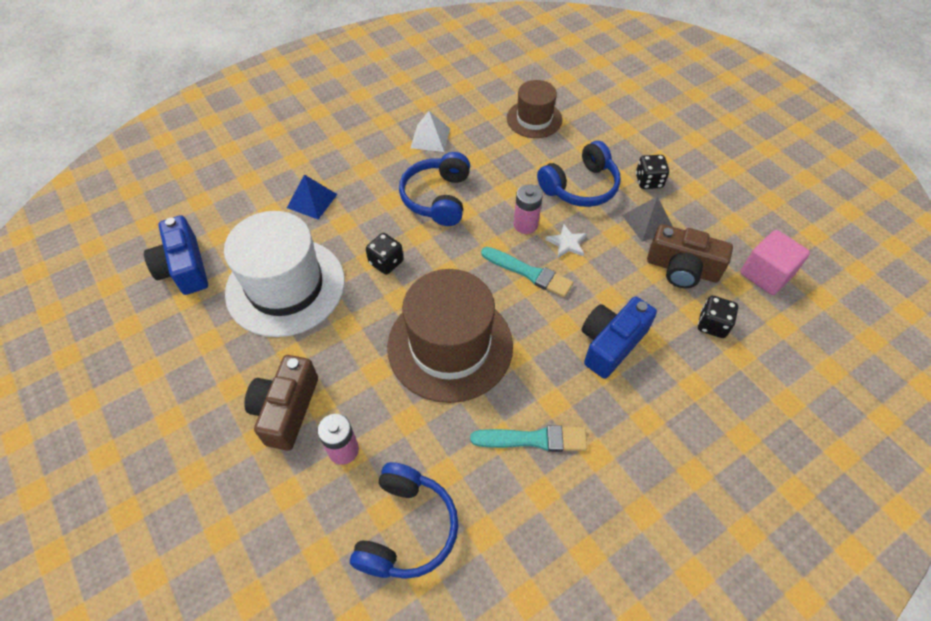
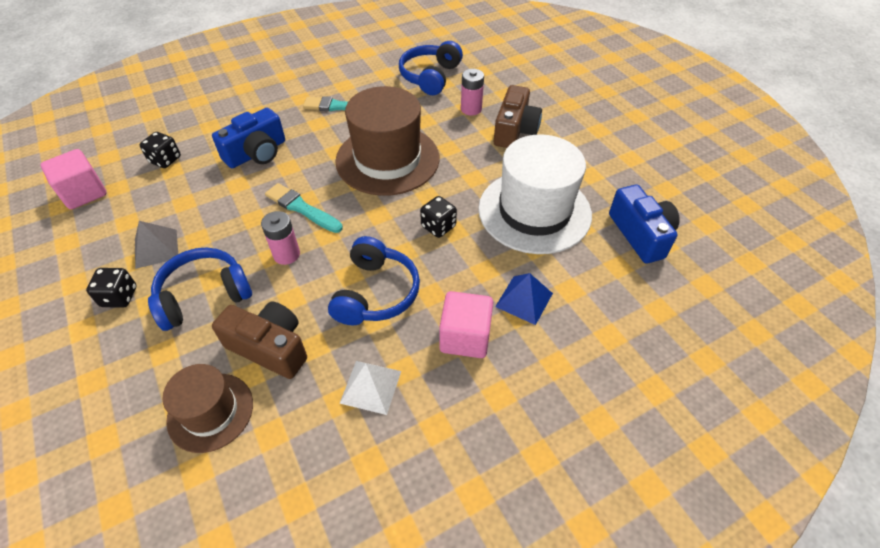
camera: 175 degrees left, 5 degrees down
(363, 171) = (465, 337): none -> pink cube
(567, 243) = (252, 233): white star -> none
(682, 269) = (156, 202): brown camera -> brown camera (270, 347)

